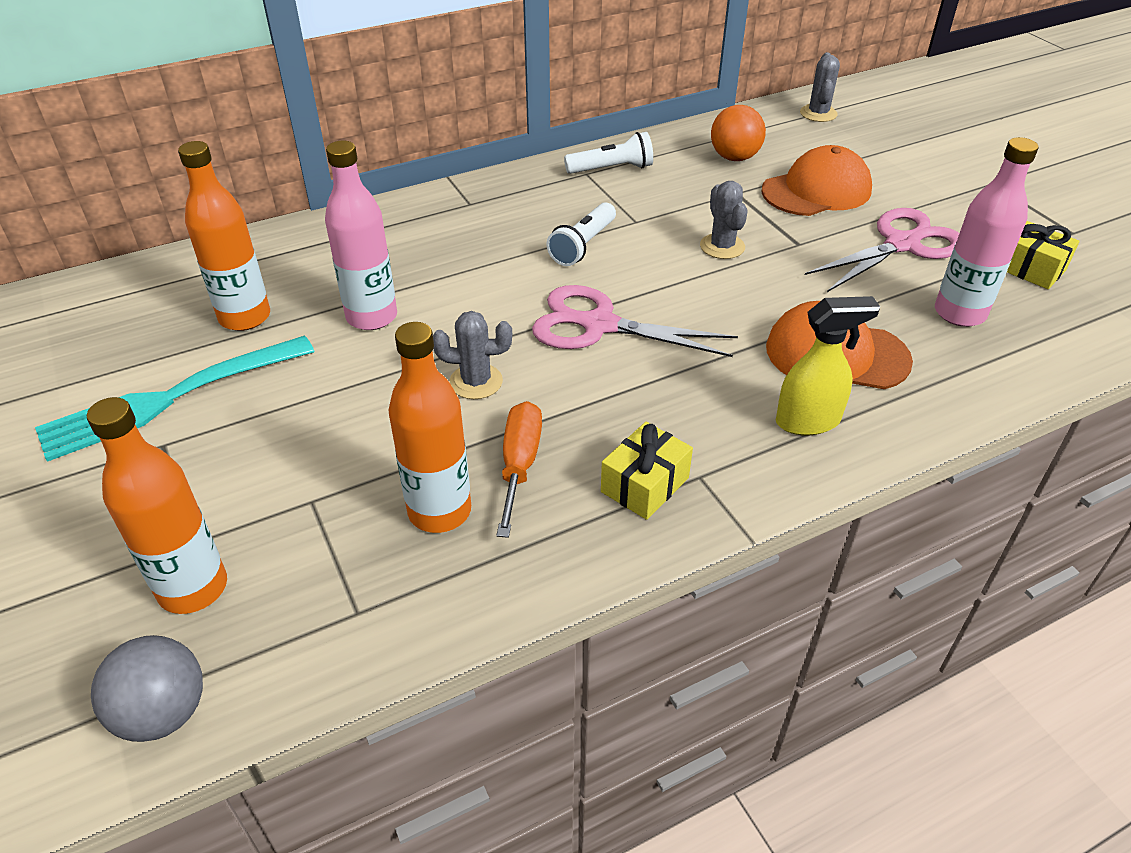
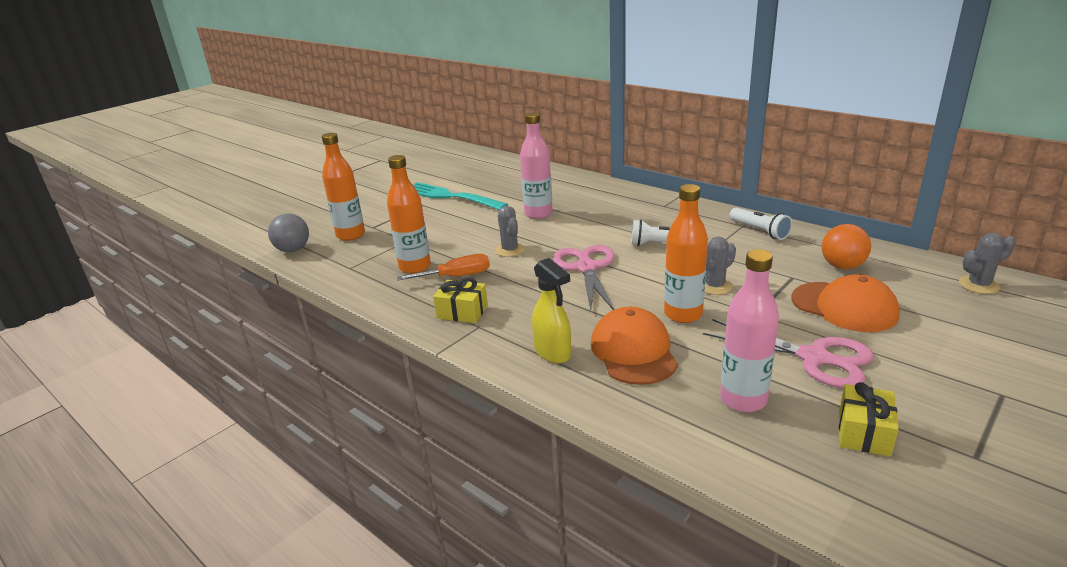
camera: 70 degrees right, 15 degrees down
(245, 317) = (513, 191): orange bottle -> orange bottle (683, 314)

